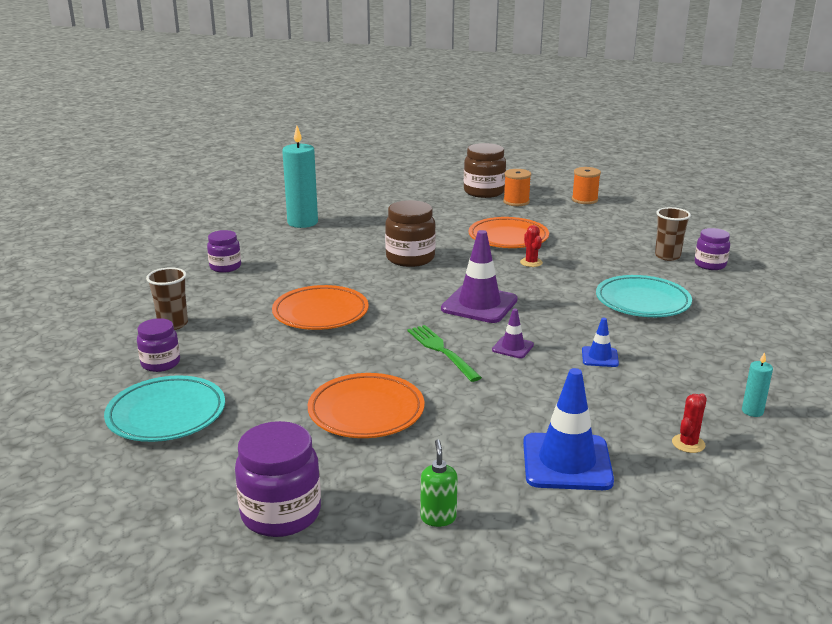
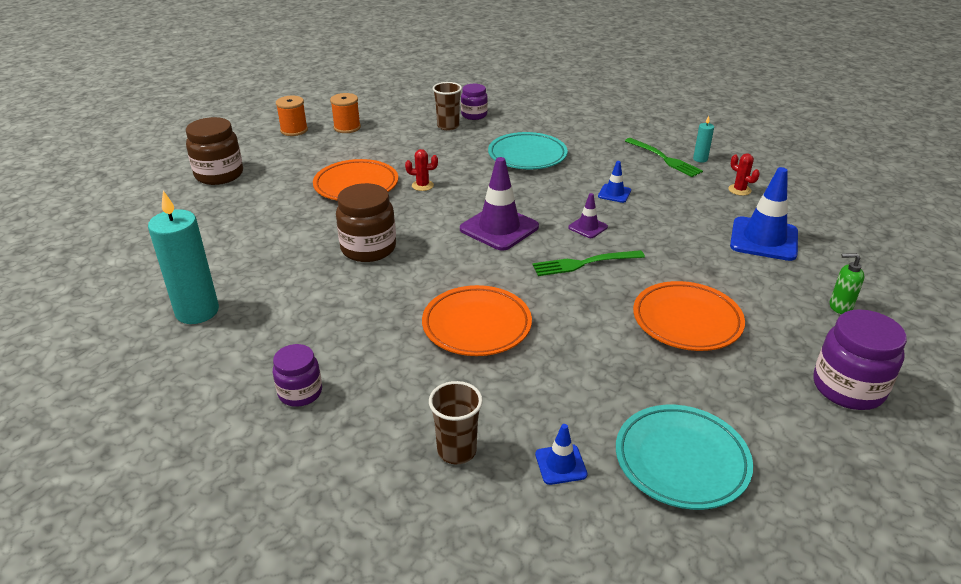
camera: 75 degrees left, 10 degrees up
(160, 363) = (560, 464): purple jar -> blue traffic cone
(516, 202) = (265, 163): orange spool -> orange spool (347, 127)
(725, 384) = (664, 158): none -> green fork

